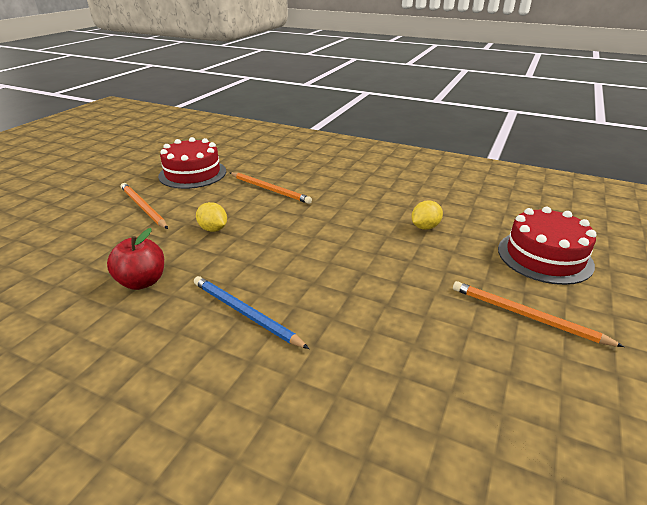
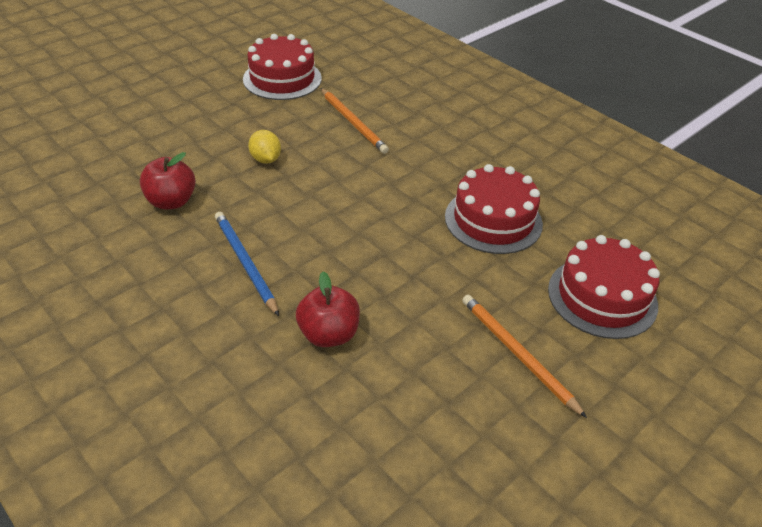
camera: 20 degrees right, 10 degrees up
(143, 207) = (211, 113): orange pencil -> none
(364, 351) = (329, 334): none -> red apple
(425, 227) = (493, 220): yellow lemon -> red cake

